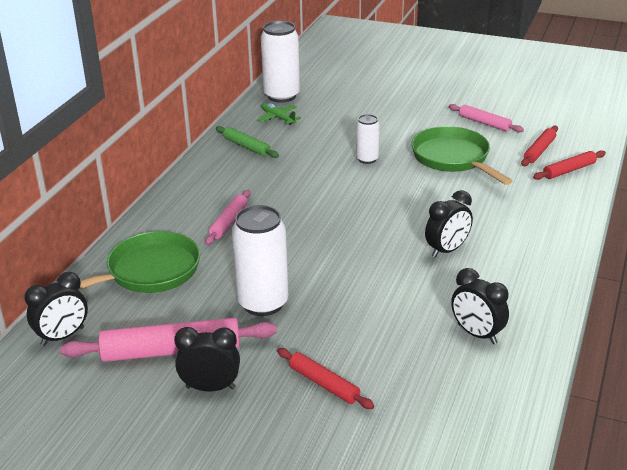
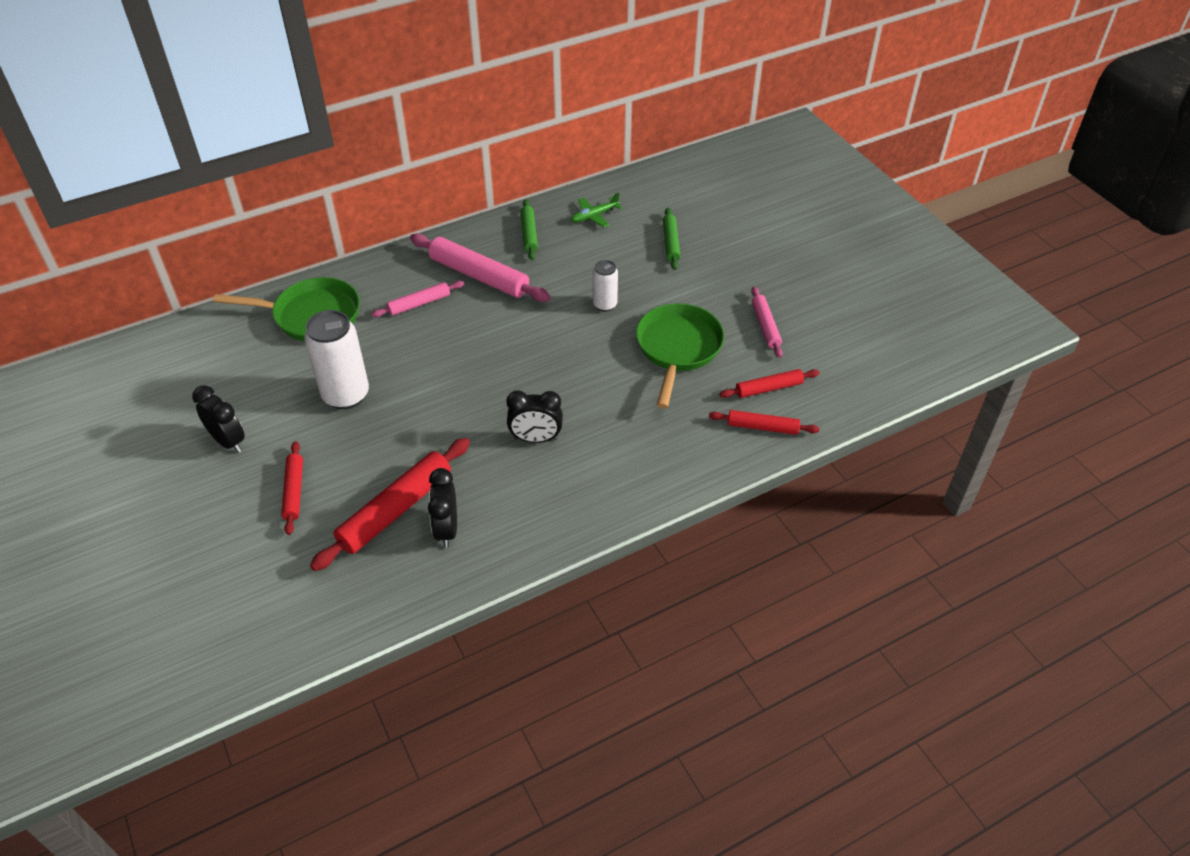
camera: 40 degrees right, 15 degrees up
(63, 336) = (201, 336): black clock -> none
(171, 351) = (243, 394): pink rolling pin -> pink rolling pin (479, 276)
(278, 118) = (594, 216): green plane -> green plane turned 120 degrees counterclockwise
(281, 96) = (630, 192): white can -> none
(354, 109) = (671, 243): none -> green rolling pin
(422, 346) = (395, 510): none -> red rolling pin

